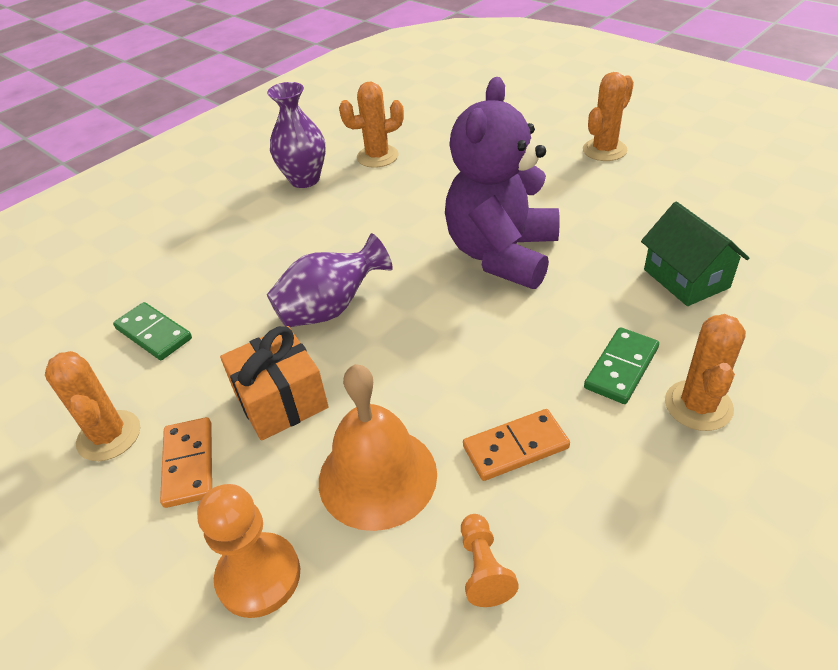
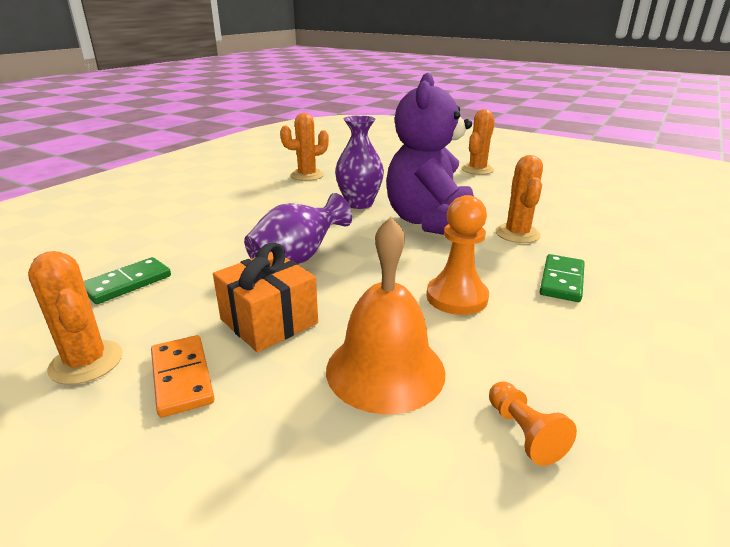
camera: 15 degrees left, 15 degrees down
(153, 334) = (127, 283): green domino -> green domino turned 75 degrees counterclockwise
(259, 576) = (286, 469): orange pawn -> orange pawn (457, 297)
(304, 179) = (250, 188): purple vase -> purple vase (359, 203)
(515, 447) = (504, 337): orange domino -> none
(686, 278) = (577, 229): green house -> none
(698, 405) = (636, 299): orange cactus -> orange cactus (517, 234)

